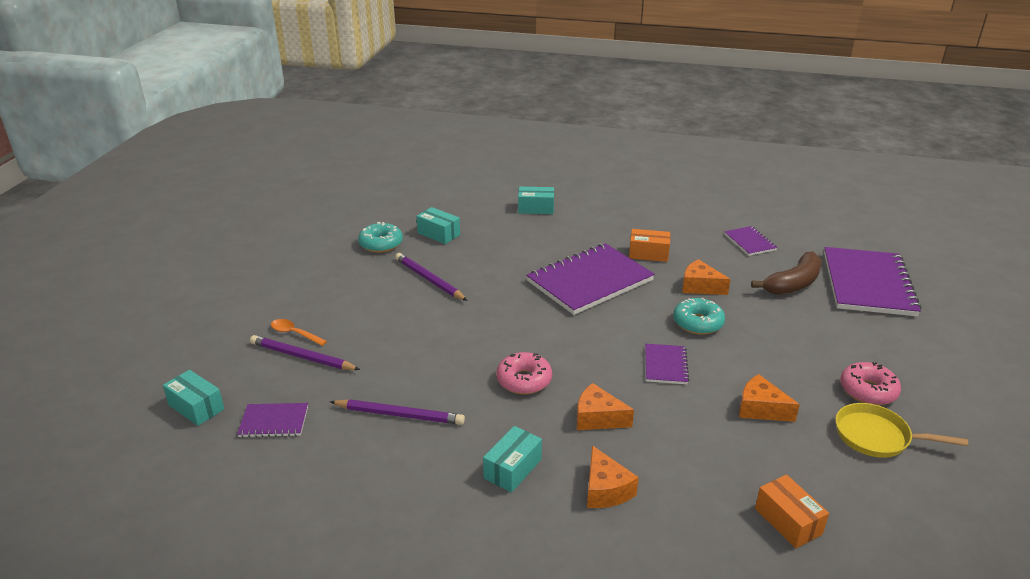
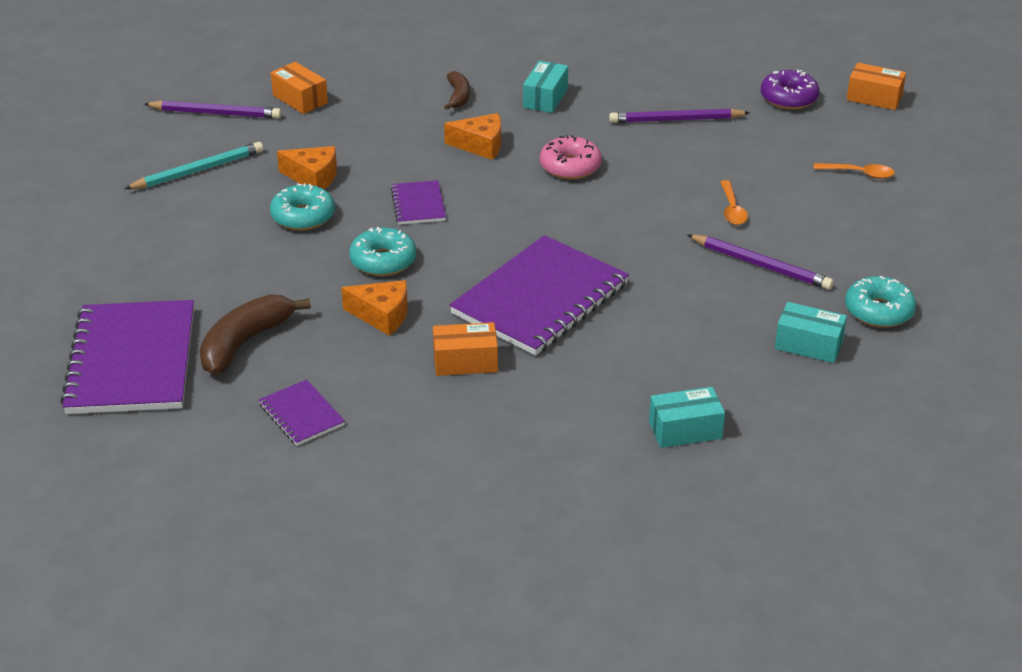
camera: 165 degrees right, 5 degrees up
(196, 407) = (874, 98): turquoise box -> orange box
(274, 422) = (788, 98): purple notebook -> purple donut
(302, 357) = (824, 153): purple pencil -> purple pencil (216, 113)
(417, 321) = (732, 209): none -> orange spoon
(605, 490) = (458, 96): orange cheese -> brown banana
(765, 370) = (303, 216): none -> turquoise donut
(868, 391) = (190, 212): pink donut -> none
(877, 436) = (198, 170): yellow pan -> turquoise pencil

